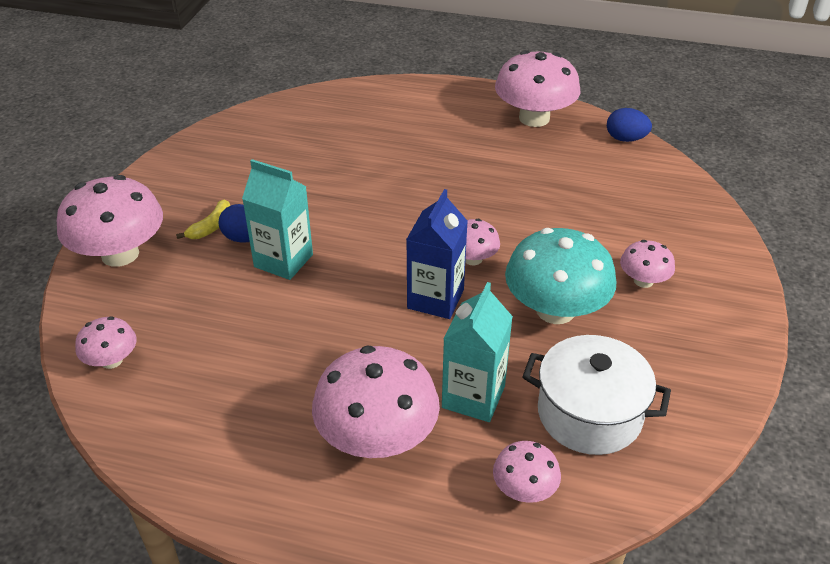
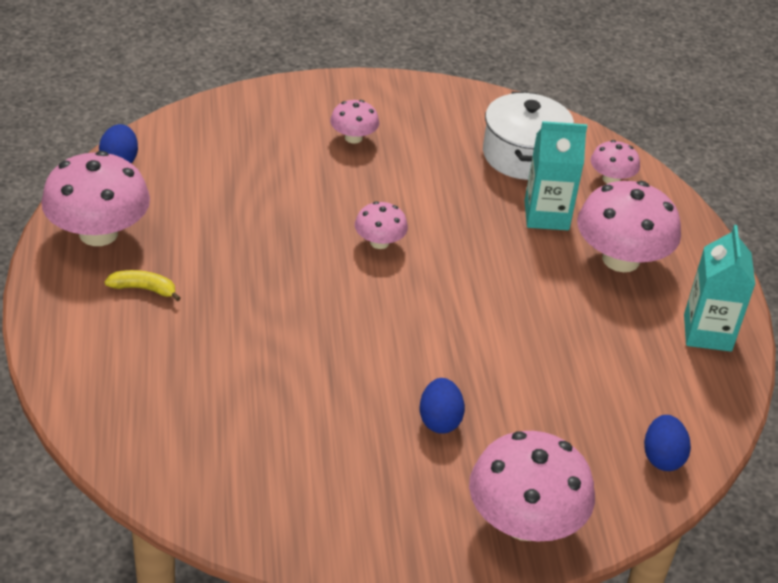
camera: 115 degrees left, 0 degrees up
(111, 360) = (662, 457): pink mushroom -> blue egg
(211, 227) = (436, 457): yellow banana -> yellow banana (144, 289)
(283, 261) = (457, 377): turquoise carton -> turquoise carton (707, 333)
(435, 299) = (449, 256): blue carton -> none
(555, 310) = (420, 183): turquoise mushroom -> none

